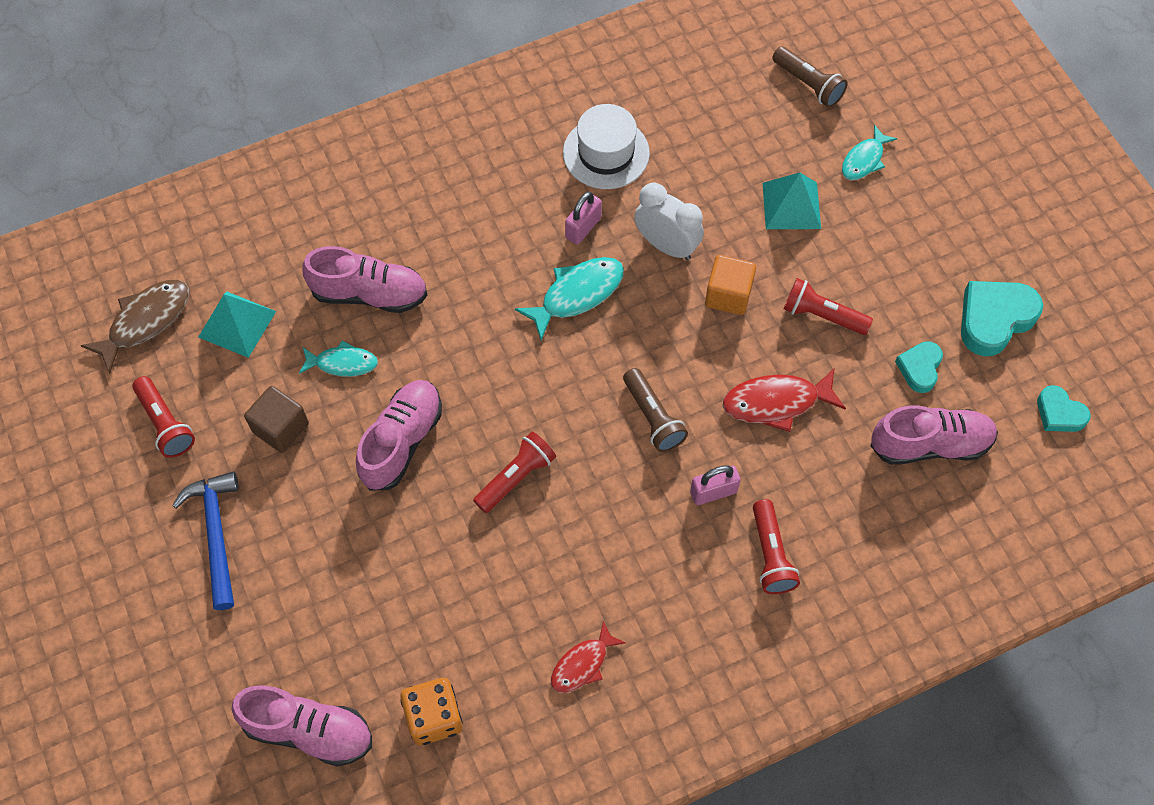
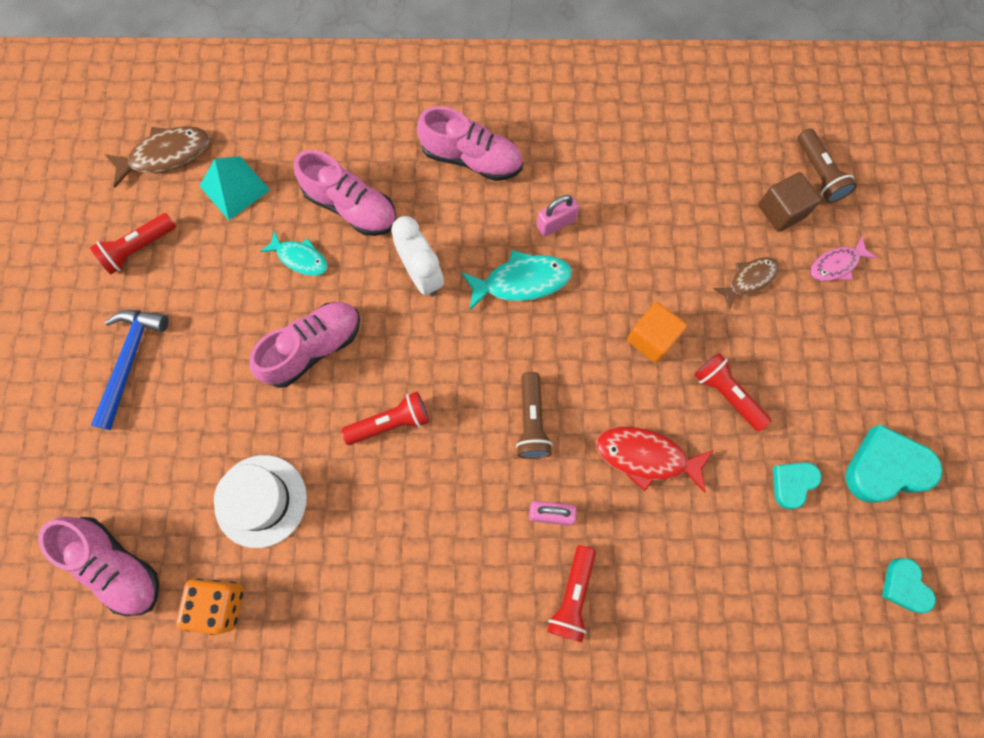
camera: 25 degrees right, 10 degrees up
(166, 424) = (138, 249): red flashlight -> red flashlight turned 60 degrees clockwise
(281, 428) = (224, 292): brown cube -> brown cube (781, 211)
(582, 664) = (363, 618): red fish -> none
(606, 153) = (608, 164): white hat -> white hat (261, 501)
(666, 246) = (620, 270): white clock -> white clock (422, 275)
(791, 205) = (749, 279): turquoise pyramid -> brown fish
(864, 160) = (836, 265): turquoise fish -> pink fish
(930, 444) = (767, 560): pink shoe -> pink shoe (472, 158)

